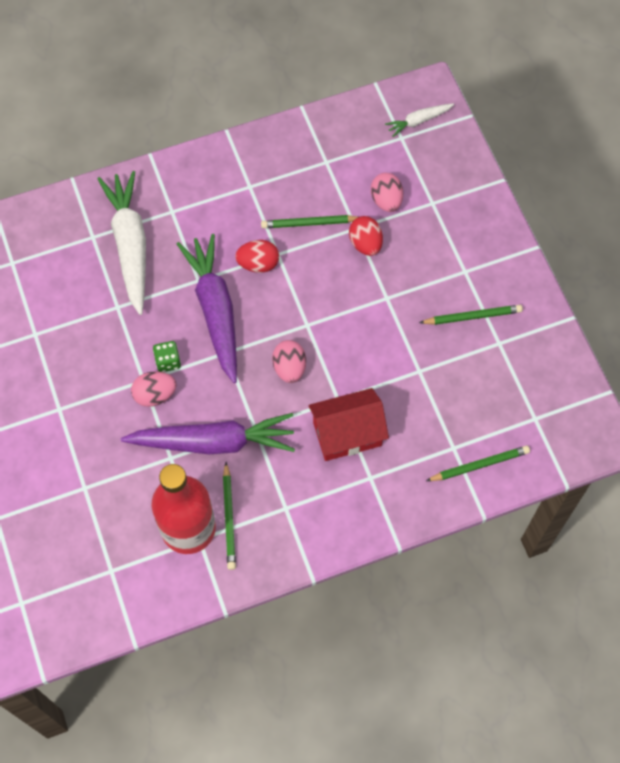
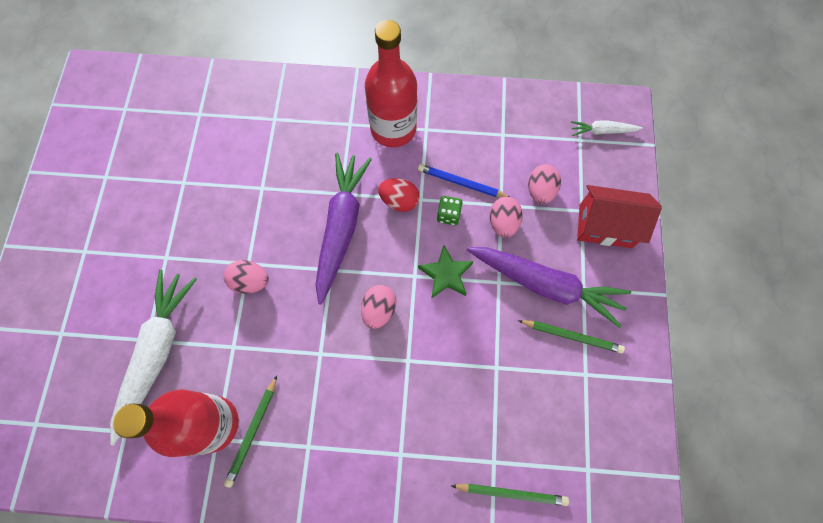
camera: 25 degrees right, 5 degrees up
(130, 245) = (300, 139): white carrot -> white carrot (157, 352)
(168, 361) = (277, 255): green dice -> green dice (448, 215)
(213, 442) = (277, 350): purple carrot -> purple carrot (545, 285)
(217, 199) = (393, 129): none -> red bottle
(309, 223) = (461, 183): green pencil -> blue pencil
(335, 311) = (446, 274): none -> green star
(347, 434) = (400, 399): red house -> red house (605, 226)
(365, 244) = (503, 223): red egg -> pink egg

